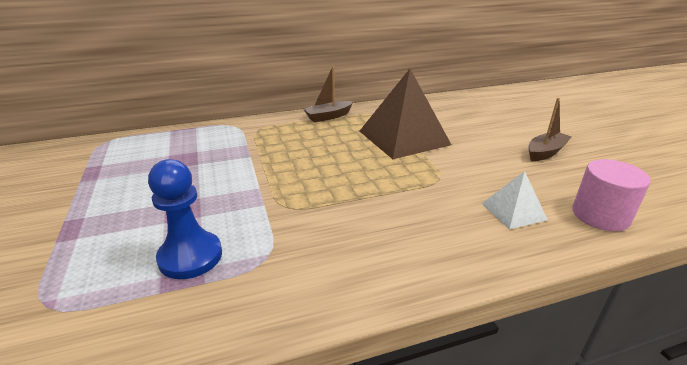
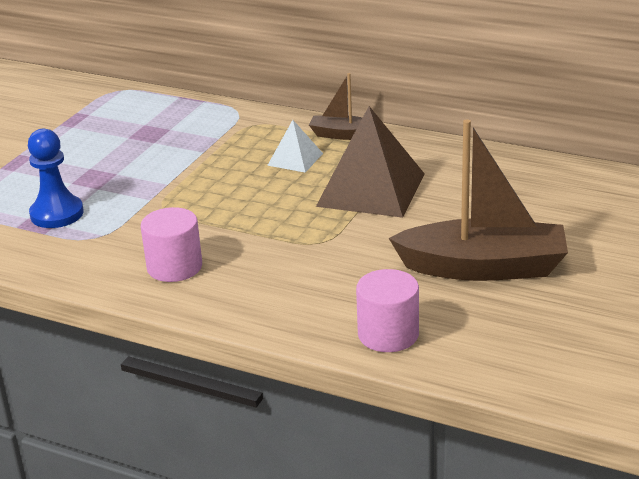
camera: 45 degrees right, 0 degrees up
(381, 247) = (174, 267): none -> pink cylinder
(513, 211) = (322, 295): white pyramid -> white pyramid (295, 159)
(545, 152) = (484, 267): brown boat -> brown boat, size x2.01

